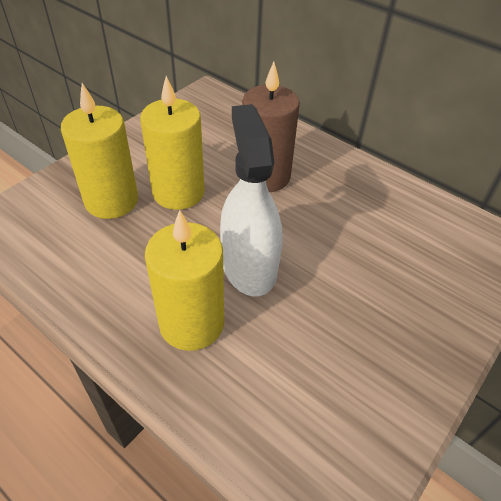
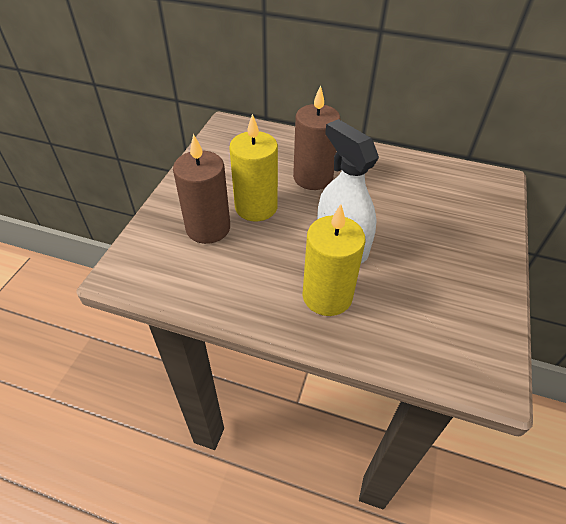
camera: 20 degrees left, 0 degrees up
(111, 201) = (208, 228): yellow candle -> brown candle

